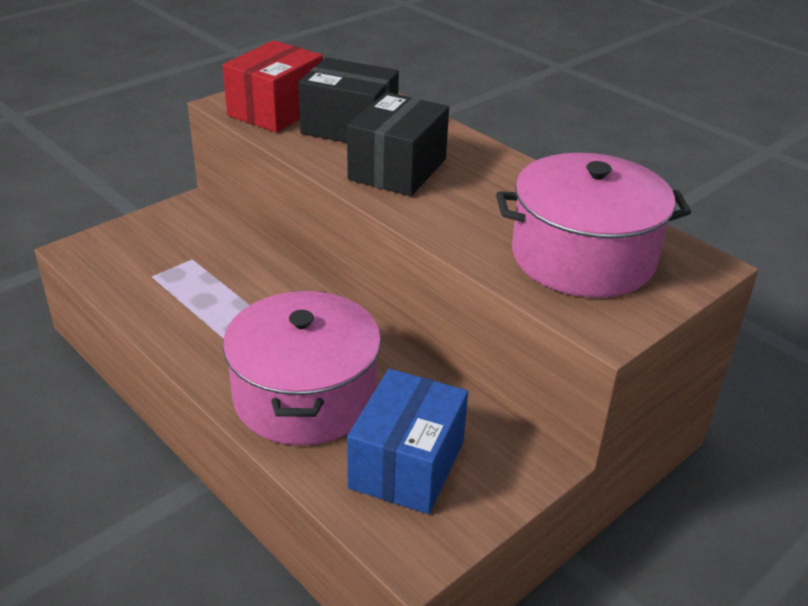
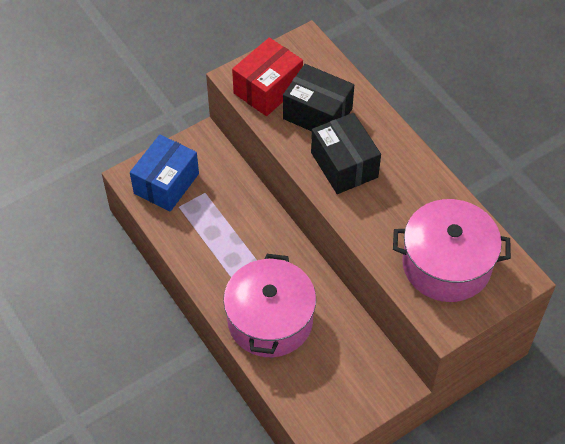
camera: 10 degrees right, 20 degrees up
(397, 169) = (344, 165): black box -> black box turned 60 degrees counterclockwise
(407, 464) = (323, 377): blue box -> blue box (166, 183)

